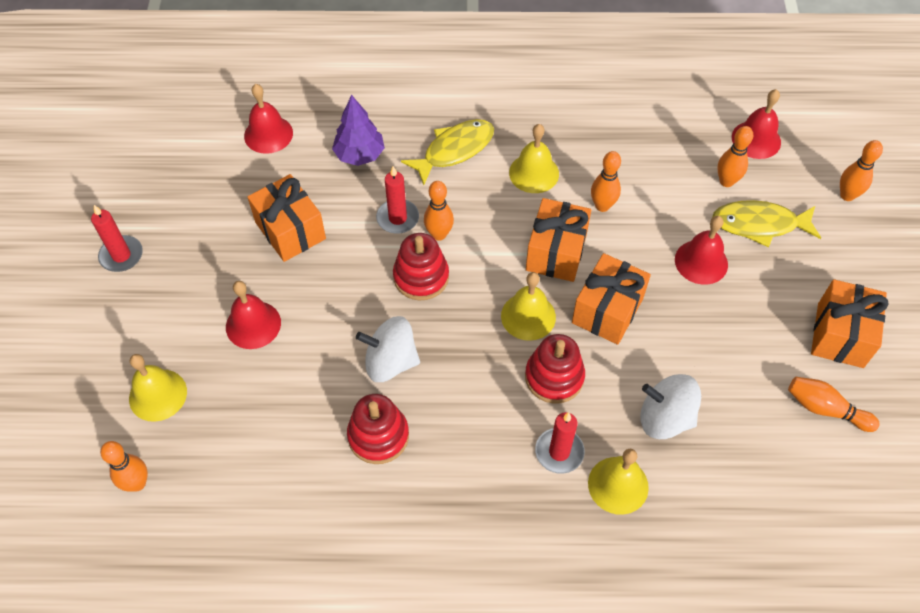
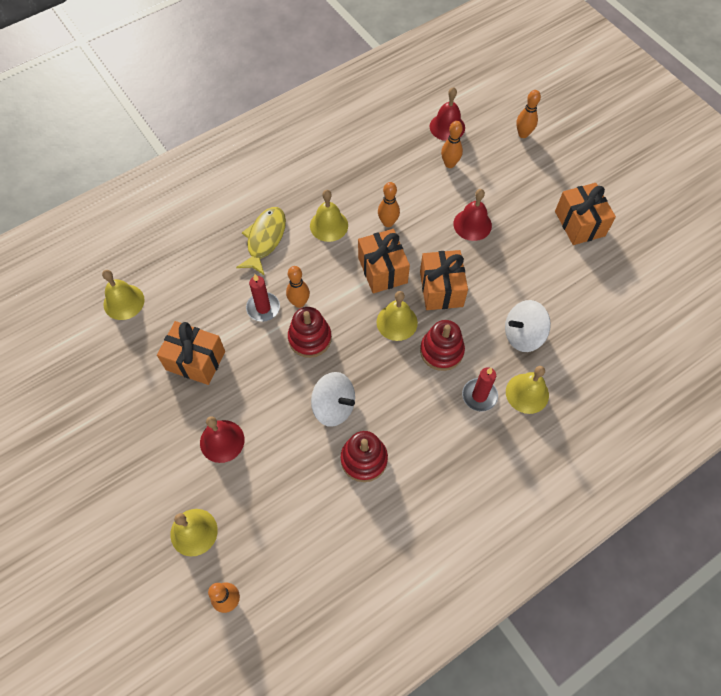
camera: 35 degrees left, 5 degrees up
(121, 255) = (84, 453): red candle -> none
(268, 134) = (124, 302): red bell -> yellow bell
(359, 155) = (202, 279): purple tree -> none
(390, 362) = (334, 407): white spinning top -> white spinning top turned 120 degrees counterclockwise
(759, 224) = (488, 181): yellow fish -> none
(825, 409) = (603, 273): orange bowling pin -> none

